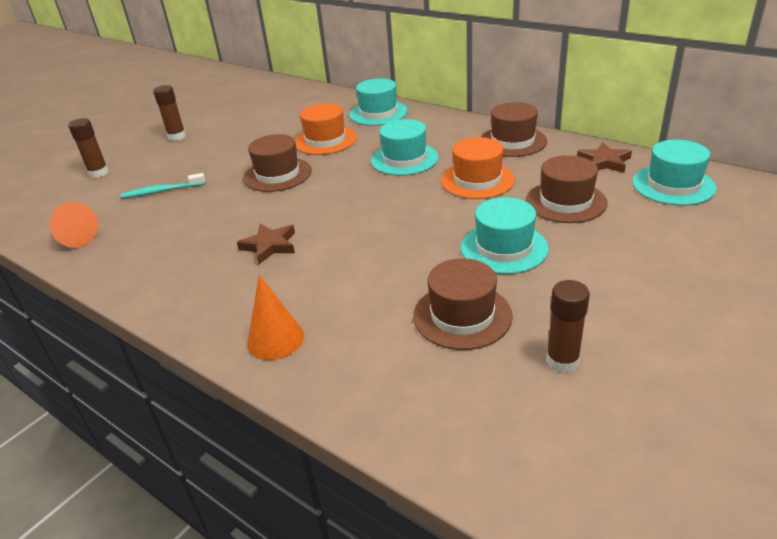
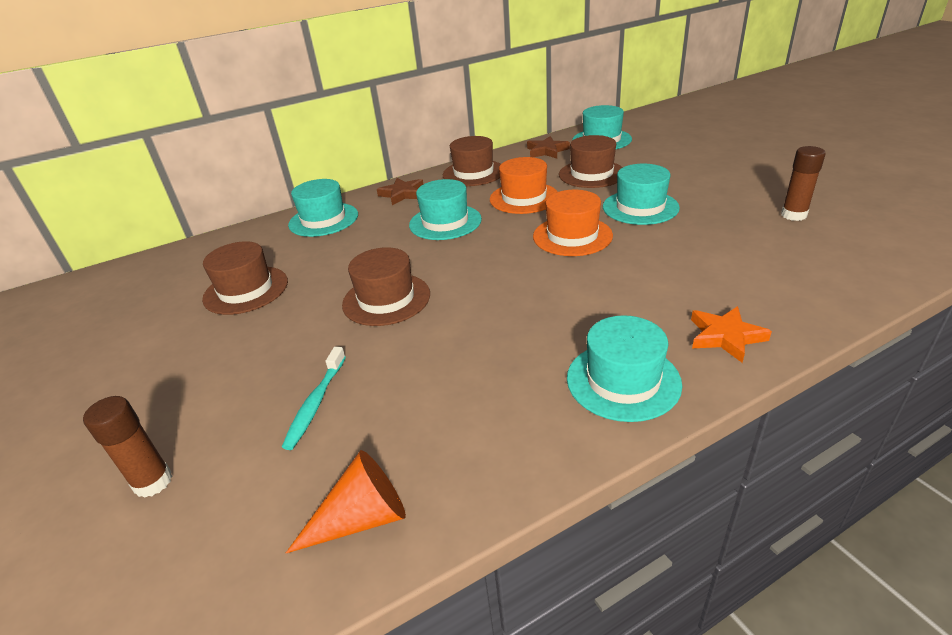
camera: 65 degrees left, 0 degrees up
(177, 137) = (148, 377): brown glue stick -> none
(203, 297) = (623, 381): none -> turquoise hat
(269, 246) = (546, 322): brown star -> brown star (402, 194)
(275, 339) = (725, 336): orange cone -> orange star
(325, 140) = (343, 258): orange hat -> orange hat (572, 236)
(462, 316) = (725, 239): brown hat -> brown hat (246, 290)

